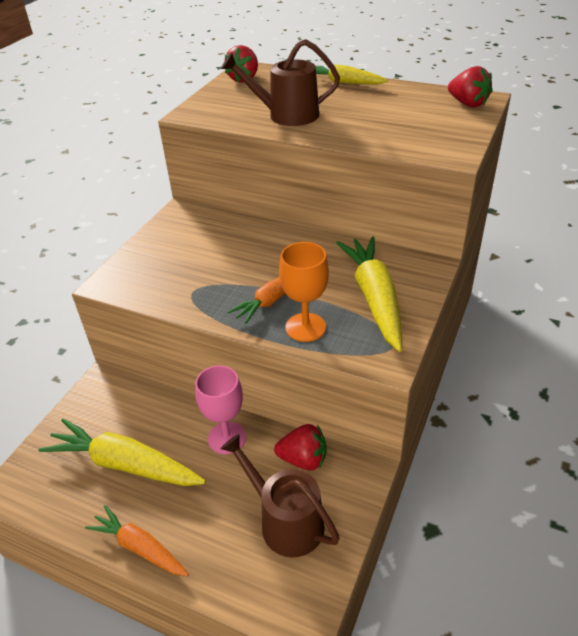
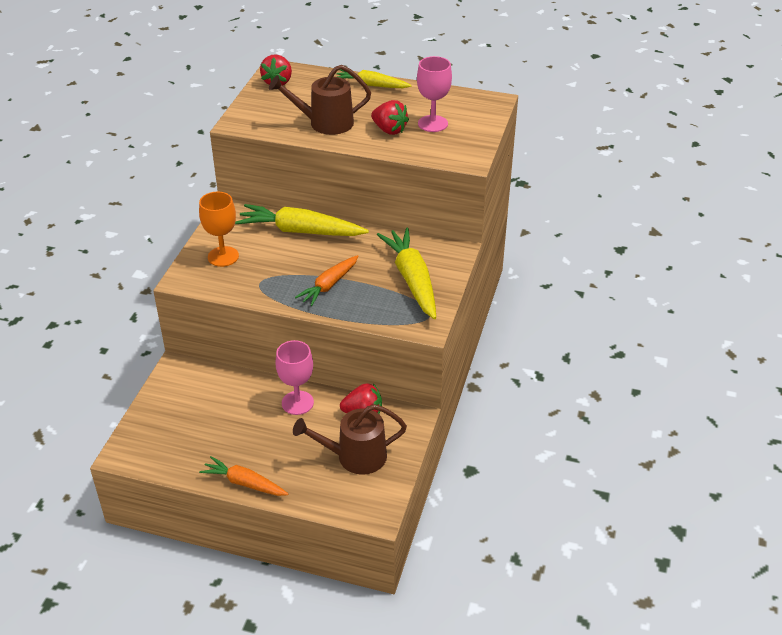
camera: 10 degrees left, 0 degrees up
(124, 464) = (215, 428): yellow carrot -> yellow carrot (300, 231)
(286, 521) = (355, 456): brown watering can -> brown watering can turned 45 degrees counterclockwise
(305, 327) = (359, 306): orange goblet -> orange goblet (223, 256)
(410, 118) = (432, 124): none -> pink goblet
(467, 104) = (481, 107): red strawberry -> red strawberry (389, 130)

